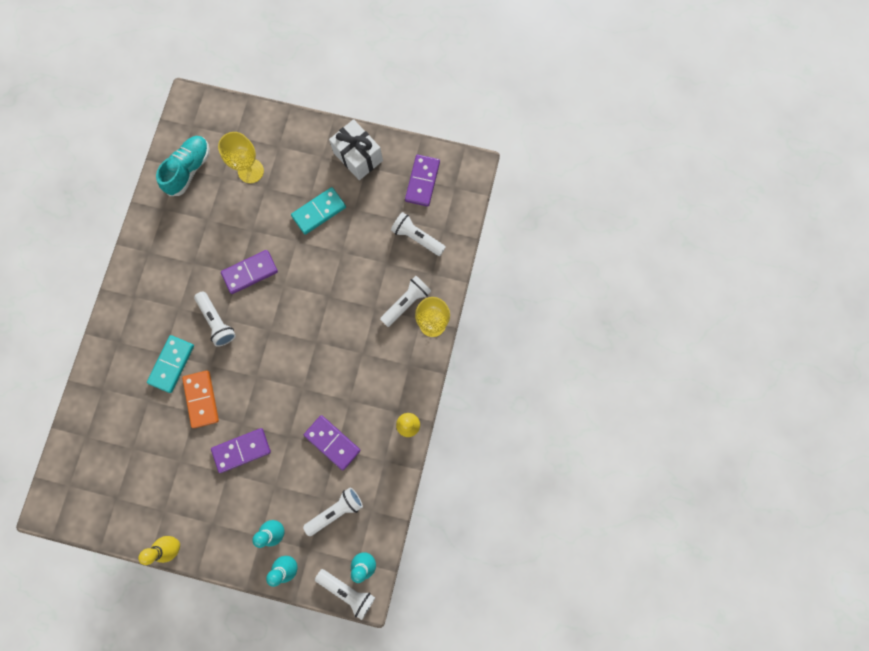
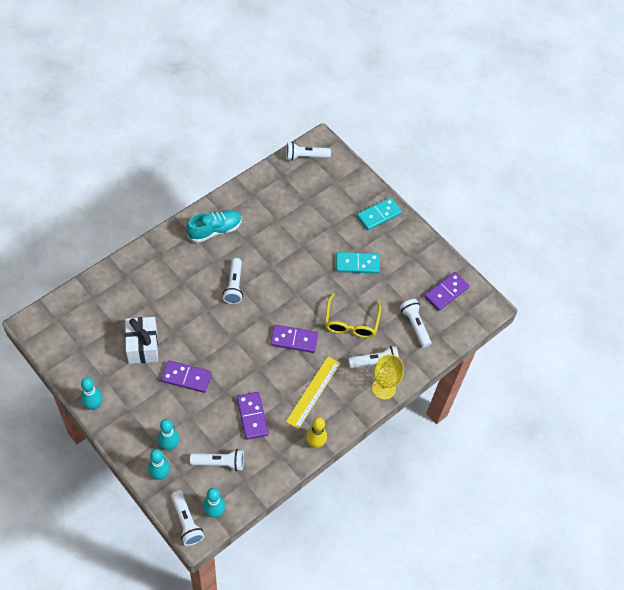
camera: 30 degrees right, 20 degrees down
(172, 364) = (183, 291): turquoise domino -> turquoise domino (379, 215)
(174, 545) = (94, 405): yellow bowling pin -> turquoise bowling pin
(185, 129) = (305, 156): none -> white flashlight
(189, 169) = (289, 182): turquoise shoe -> turquoise shoe (214, 230)
(201, 399) = (185, 326): orange domino -> none
(250, 171) = (330, 209): yellow goblet -> none
(250, 272) = (280, 270): purple domino -> purple domino (294, 340)
(356, 278) = (351, 322): none -> yellow glasses
(358, 157) = (411, 247): white gift -> white gift (143, 346)
(371, 375) = (313, 392): none -> yellow ruler

